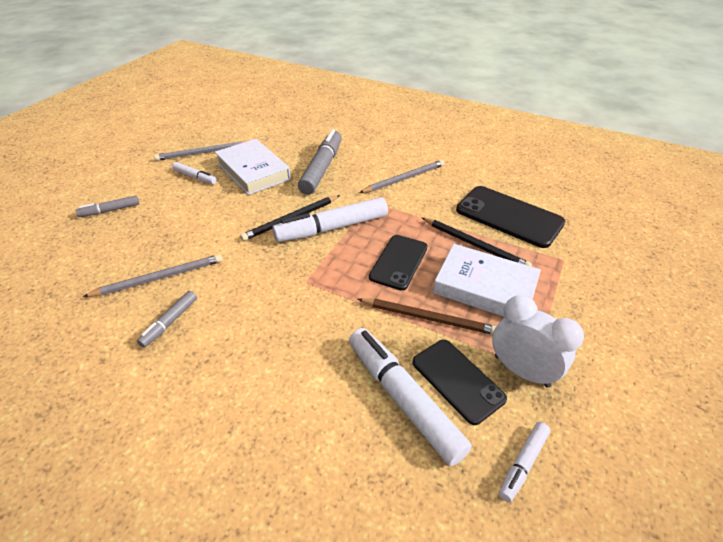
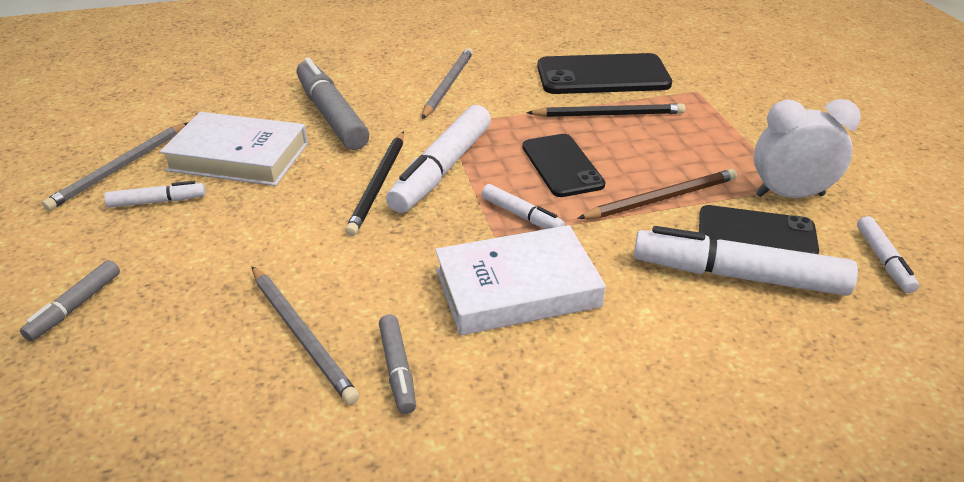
camera: 40 degrees left, 5 degrees down
(159, 278) = (302, 335): grey pencil -> grey pencil turned 120 degrees clockwise
(334, 279) = (521, 216): none -> white marker
(485, 287) = (669, 146): white book -> white book (517, 288)

